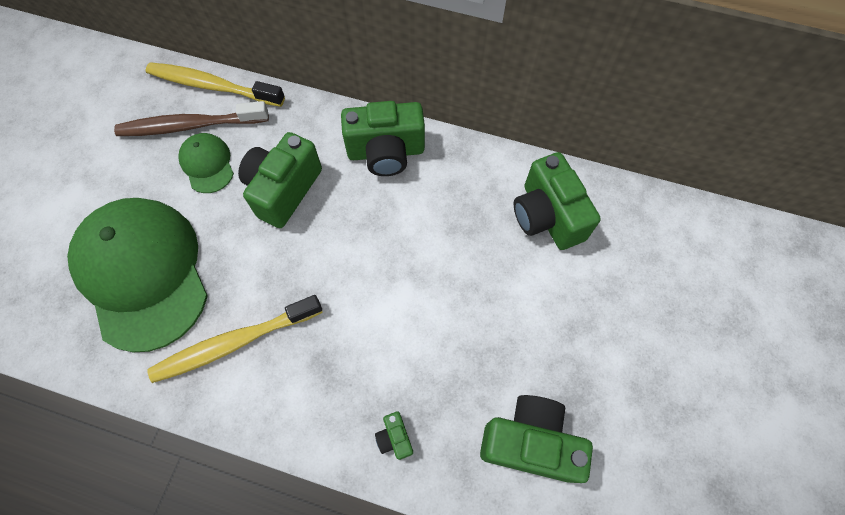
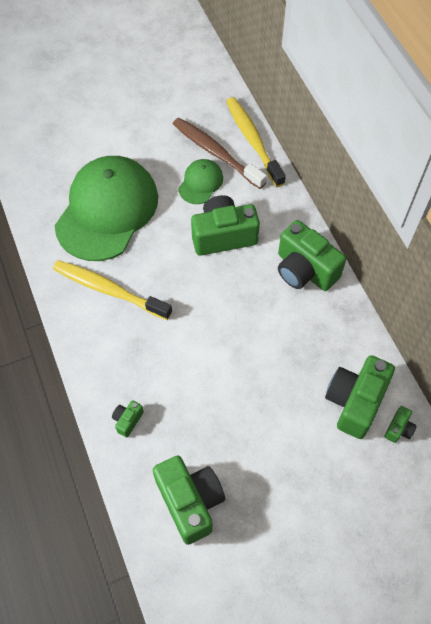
camera: 50 degrees right, 5 degrees down
(599, 203) = (398, 429): none -> green camera

